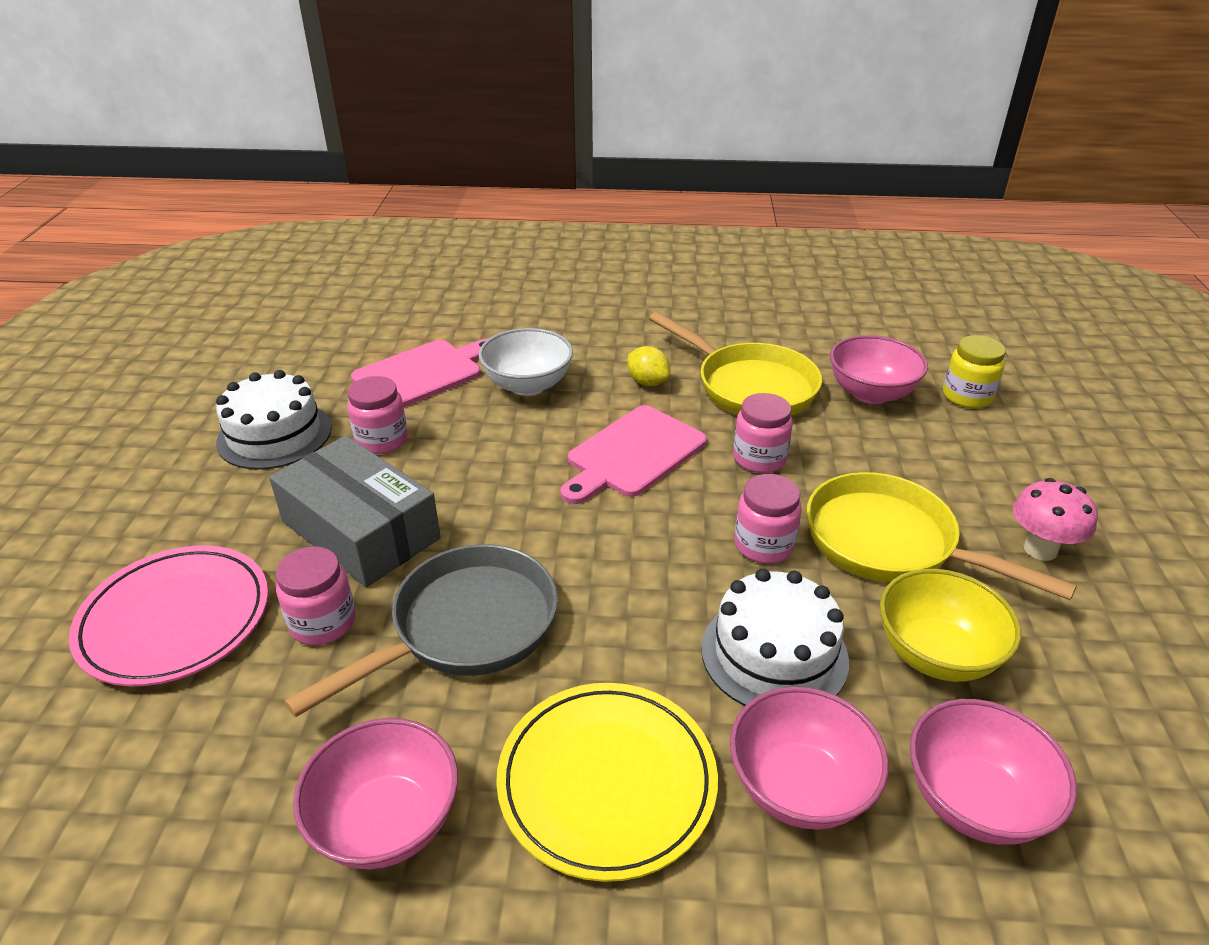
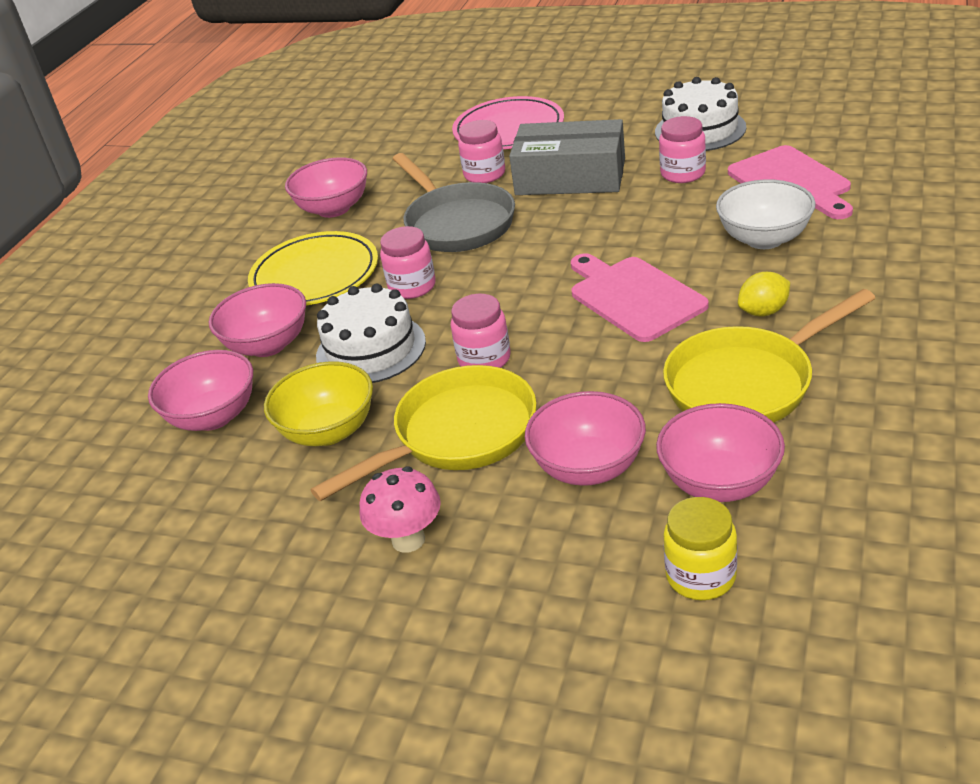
camera: 110 degrees right, 0 degrees up
(360, 530) = (570, 177): grey box -> grey box turned 45 degrees clockwise
(759, 458) = (607, 373): pink jar -> pink jar (412, 287)
(889, 456) = (588, 467): none -> pink bowl

